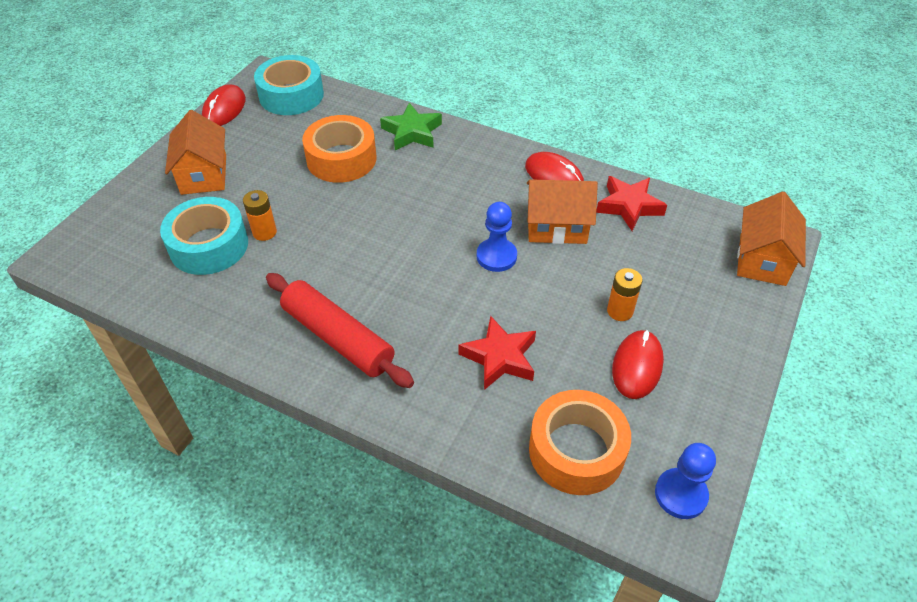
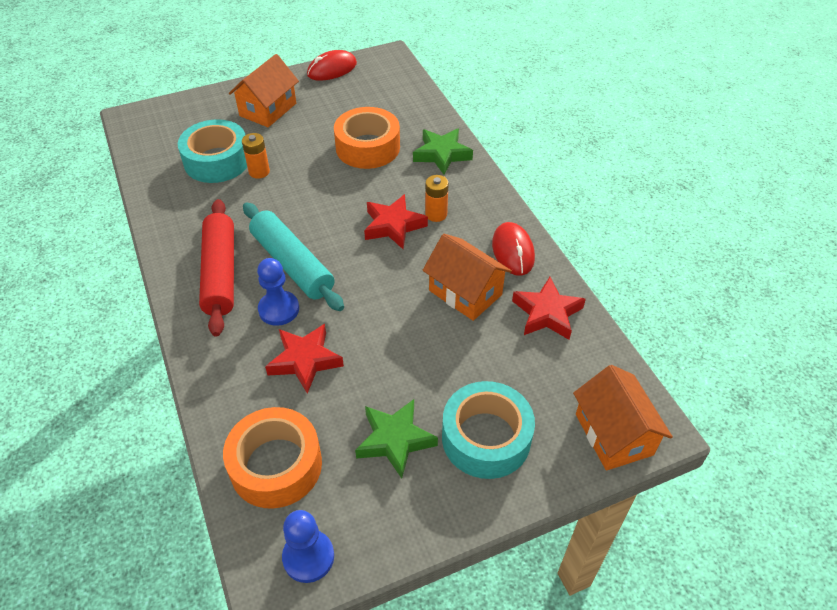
camera: 40 degrees right, 0 degrees up
(291, 95) = (388, 81): turquoise tape -> turquoise tape (486, 438)
(394, 290) = (292, 264): none -> turquoise rolling pin
(441, 209) = (393, 226): none -> red star
(496, 256) = (391, 286): blue pawn -> blue pawn (279, 309)
(620, 311) = (434, 390): orange battery -> orange battery (436, 214)
(637, 366) = (395, 440): red mouse -> green star
(762, 259) = (613, 434): orange house -> orange house turned 75 degrees counterclockwise

